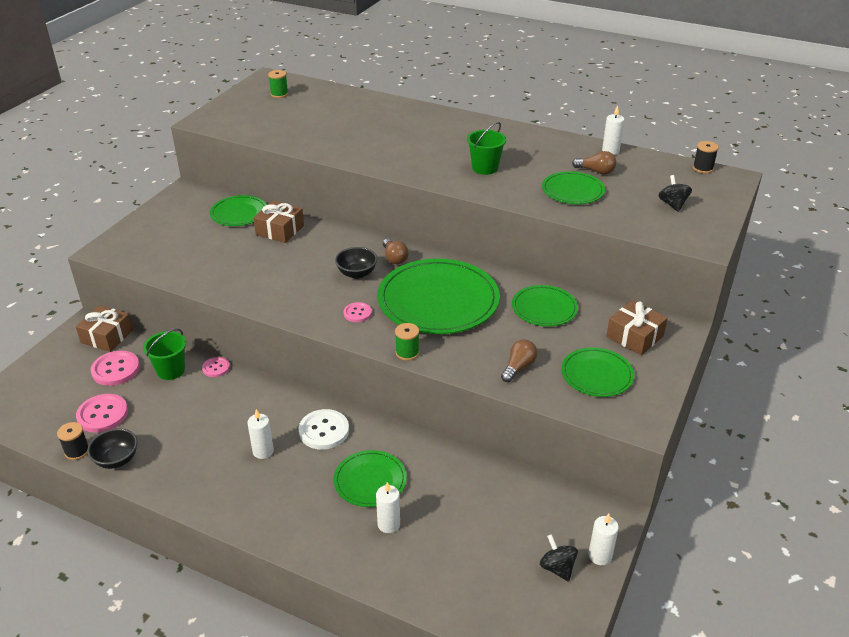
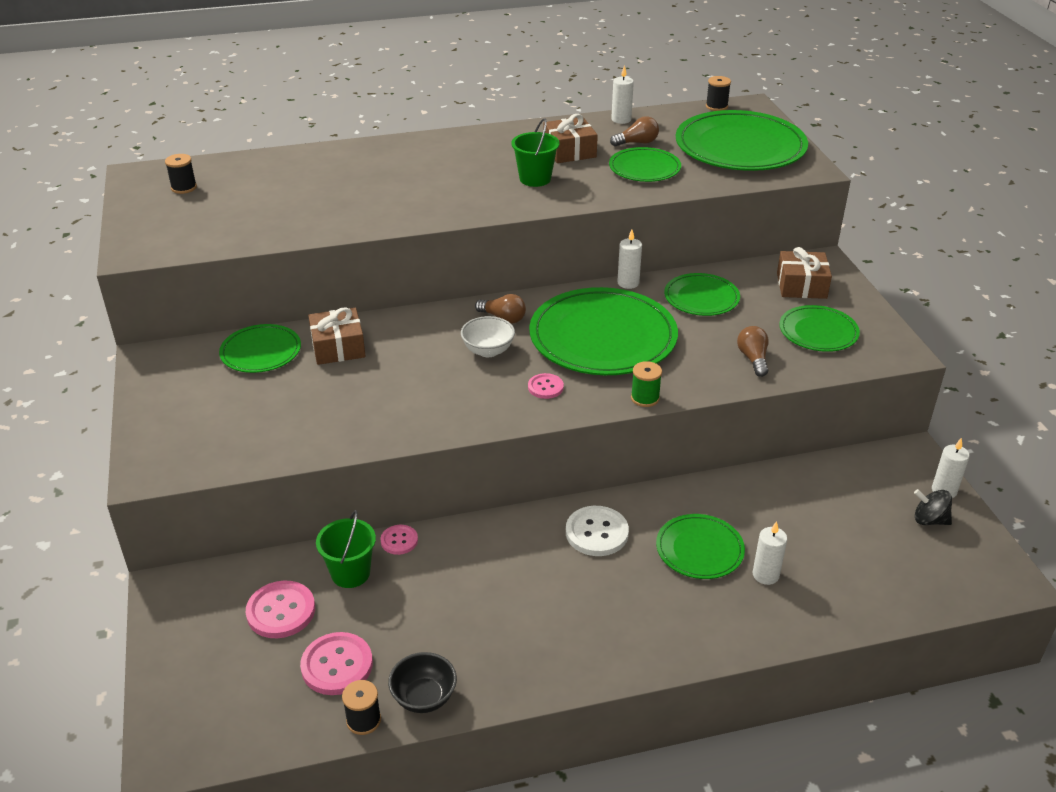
camera: 40 degrees left, 0 degrees up
(107, 336) = (214, 584): brown gift -> brown gift (569, 151)
(263, 451) = (566, 588): white candle -> white candle (628, 283)
(279, 94) = (184, 187): green spool -> black spool
(357, 273) = (488, 351): black bowl -> white bowl
(672, 204) = (740, 147): black spinning top -> green plate

